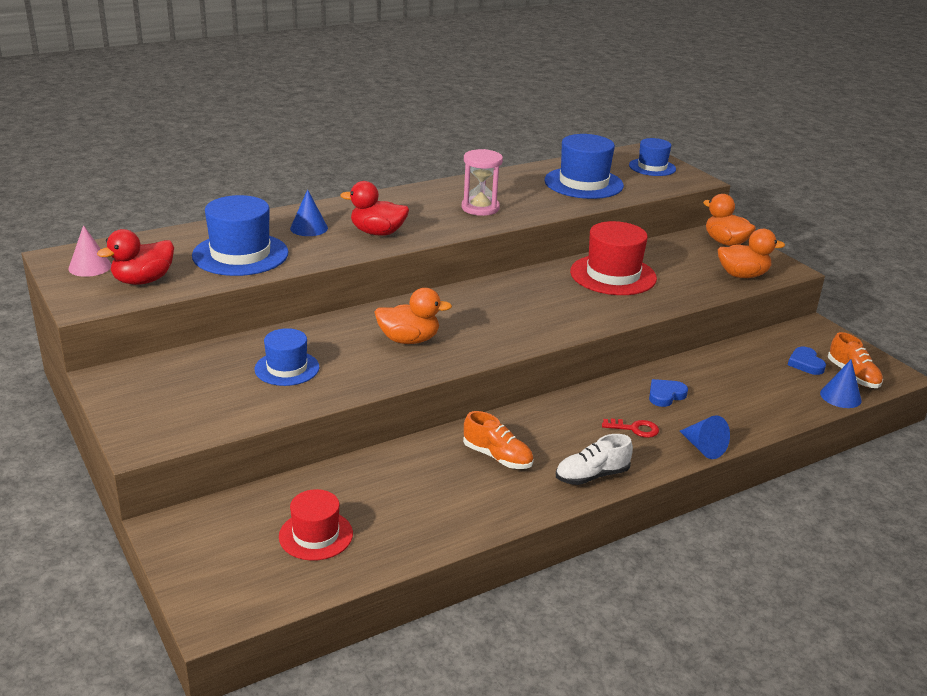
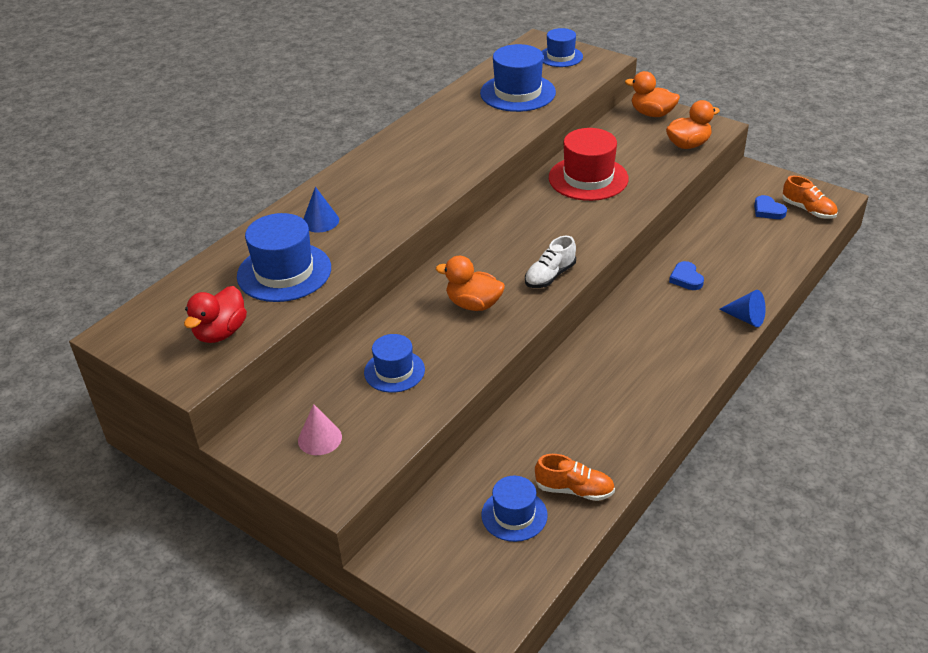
camera: 20 degrees left, 10 degrees up
(90, 267) = (155, 335): pink cone -> pink cone (319, 438)
(316, 535) = (514, 515): red hat -> blue hat
(377, 233) = (386, 206): red duck -> none
(409, 340) = (473, 304): orange duck -> orange duck turned 135 degrees counterclockwise
(480, 208) = (452, 149): pink hourglass -> none
(497, 457) = (600, 386): orange shoe -> orange shoe (574, 490)
(592, 476) = (683, 376): white shoe -> white shoe (550, 276)
(635, 429) = (685, 319): red key -> none
(665, 395) = (686, 278): blue heart -> blue heart turned 45 degrees counterclockwise
(840, 396) = (811, 233): blue cone -> none

